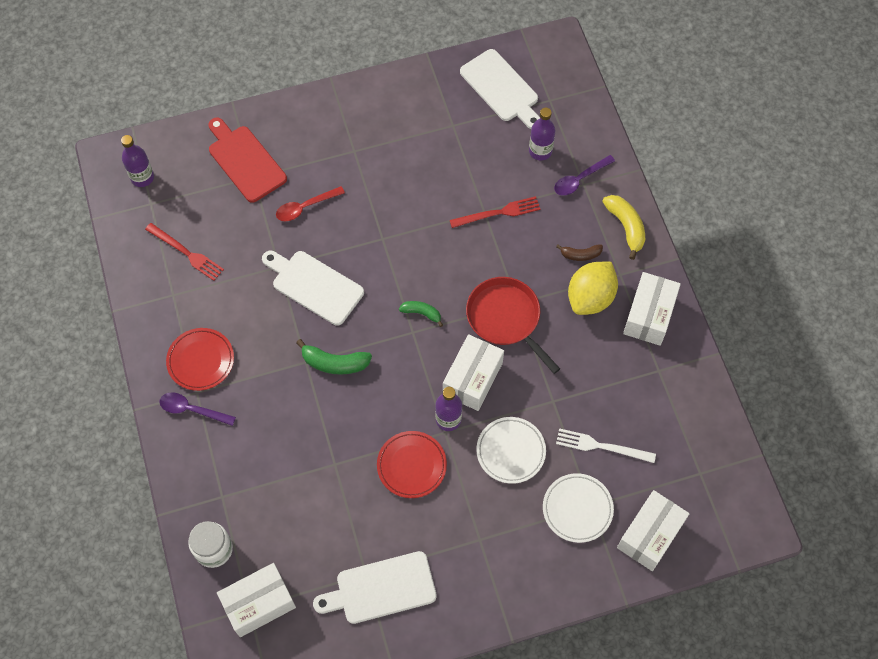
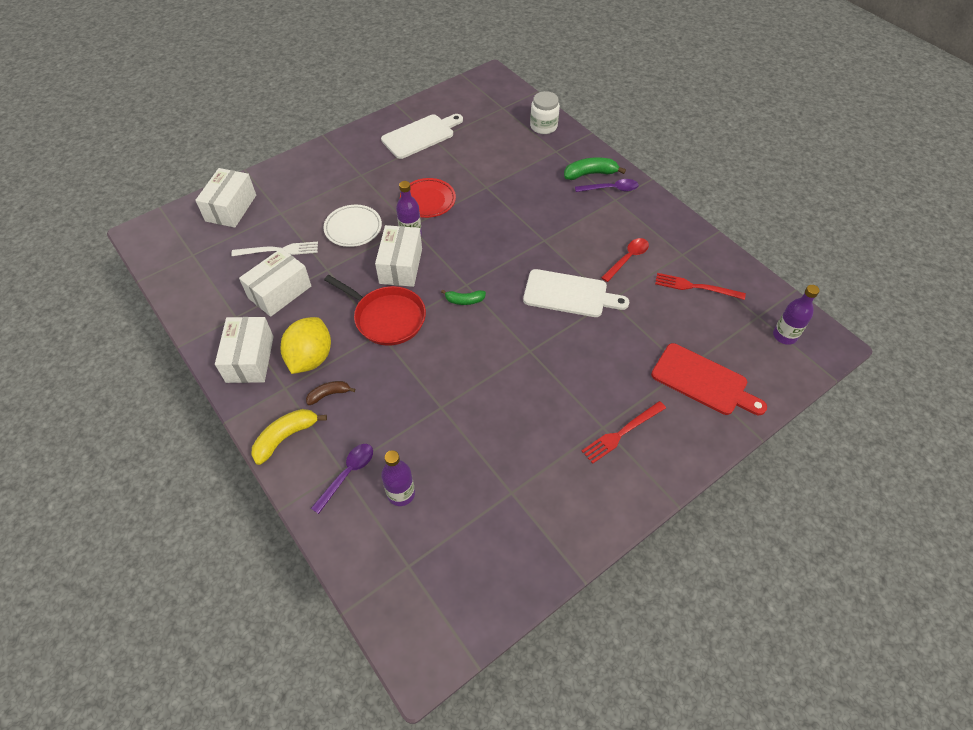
camera: 160 degrees right, 10 degrees down
(201, 361) = (626, 218): red plate -> none
(259, 604) = (497, 111): white box -> white box (280, 292)
(305, 207) = (618, 356): red spoon -> red spoon (627, 258)
(334, 363) = (520, 245): green banana -> green banana (590, 174)
(498, 213) = (425, 410): red fork -> red fork (622, 433)
(501, 88) = (472, 562): white cutting board -> none
(577, 509) = (291, 208): white plate -> none
(626, 227) = (286, 437): yellow banana -> yellow banana turned 90 degrees clockwise

